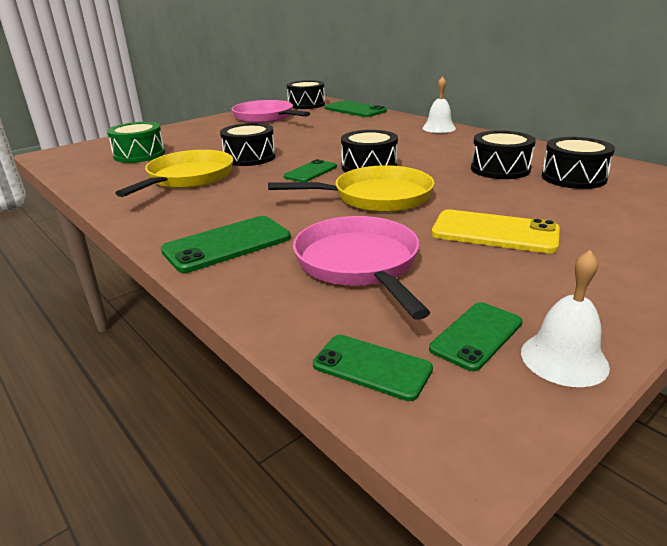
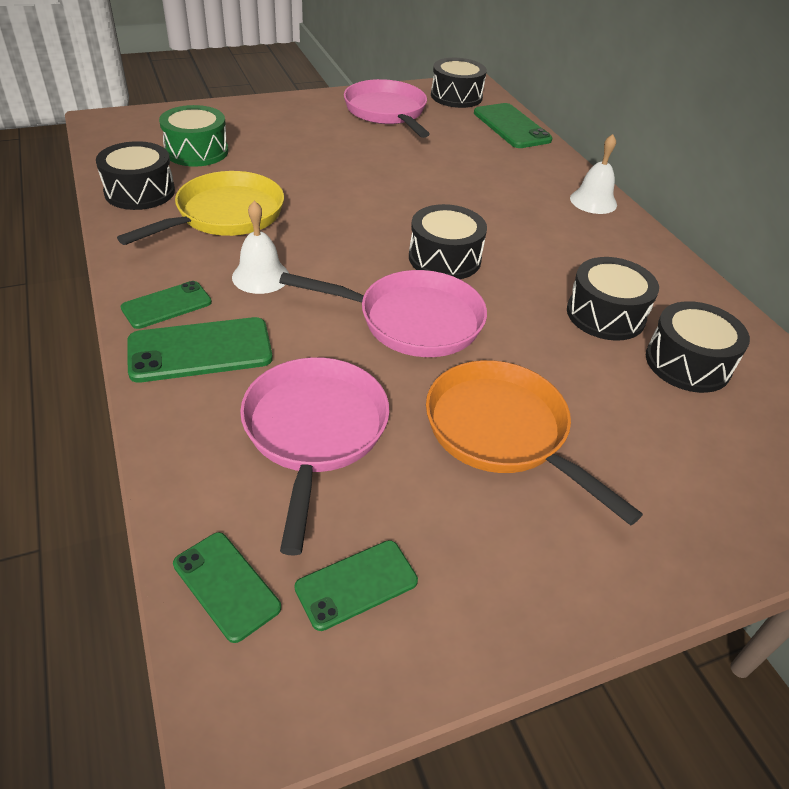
camera: 15 degrees right, 15 degrees up
(249, 157) = (316, 195): black drum -> black drum (140, 192)
(311, 172) = (369, 246): green phone -> green phone (167, 305)
(376, 197) = (412, 321): yellow pan -> pink pan
(494, 232) = (502, 432): yellow phone -> orange pan
(564, 359) = (418, 651): white bell -> white bell (260, 276)

